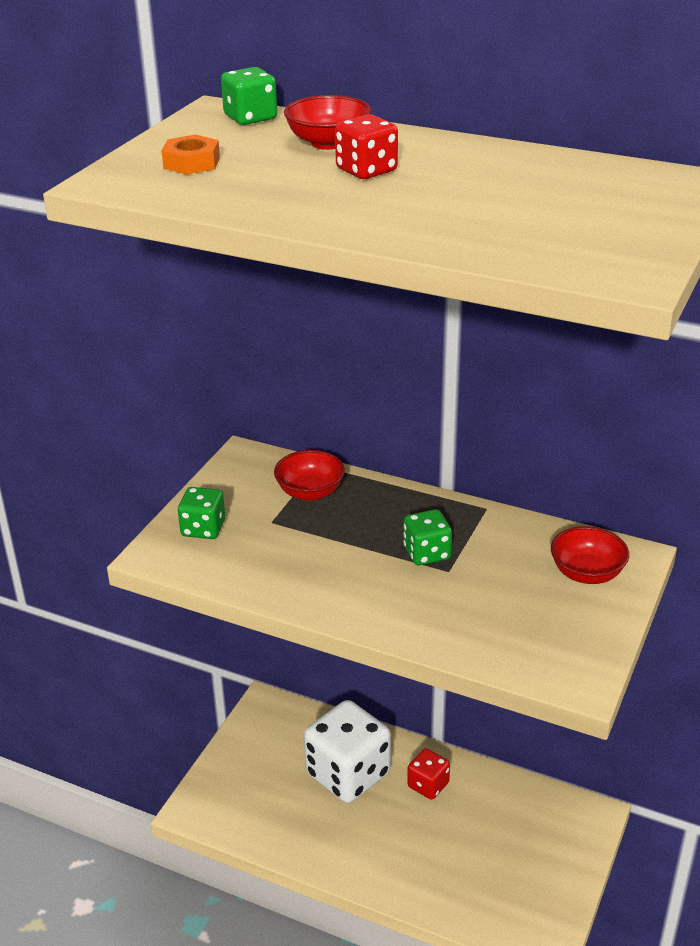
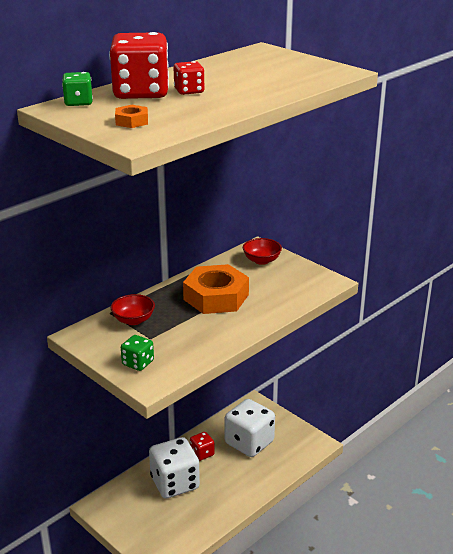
camera: 70 degrees left, 5 degrees down
(328, 143) = (141, 93): red bowl -> red dice
(427, 553) = (216, 297): green dice -> orange nut
(487, 839) = (249, 443): none -> white dice

